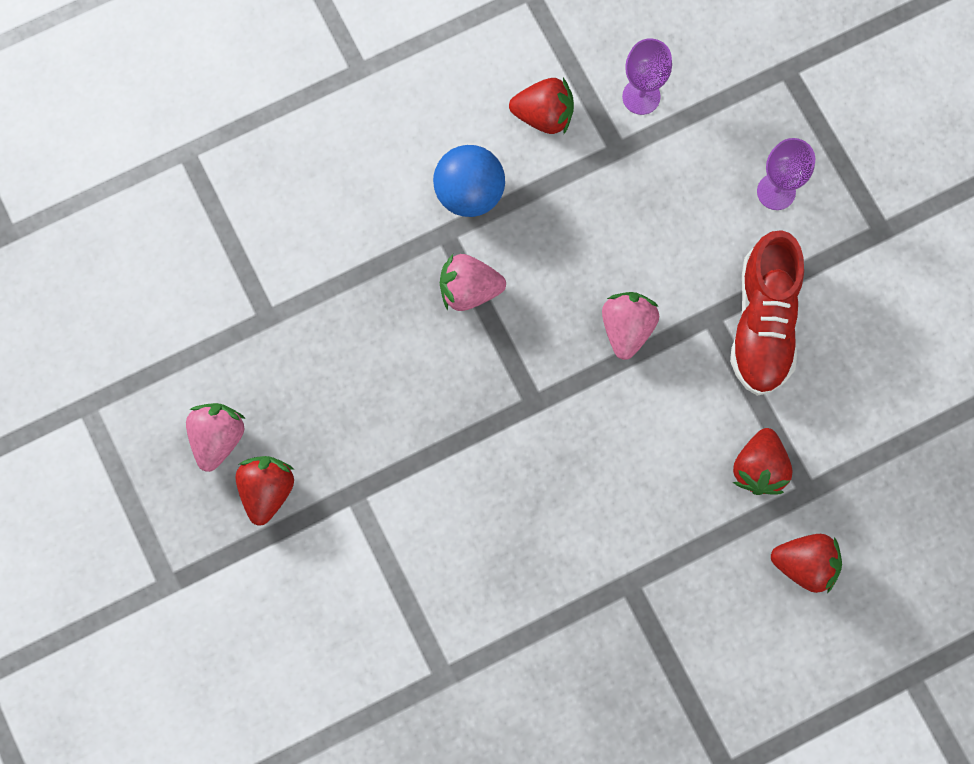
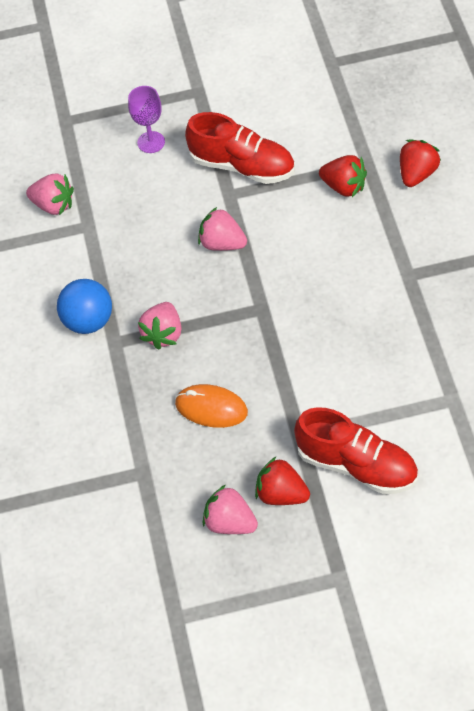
camera: 70 degrees left, 20 degrees down
(324, 574) = (357, 465): none -> red shoe
(372, 376) = (211, 408): none -> orange mouse
(544, 115) = (45, 265): red strawberry -> none
(641, 96) = (53, 205): purple goblet -> pink strawberry

